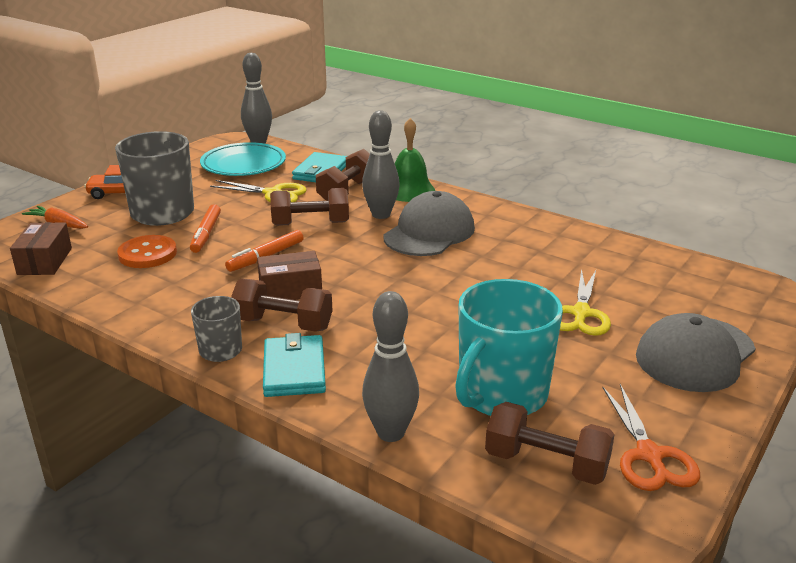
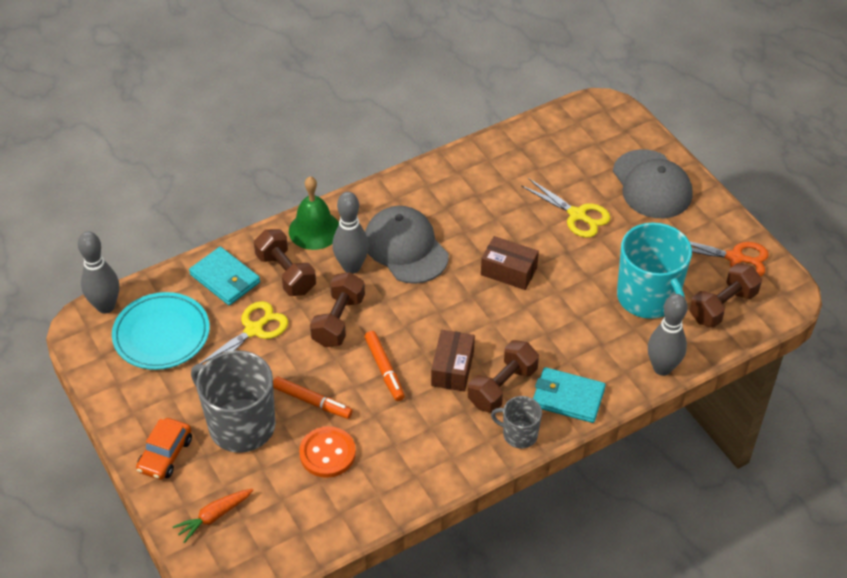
camera: 65 degrees left, 20 degrees up
(45, 261) = (295, 536): brown box -> brown box (508, 271)

